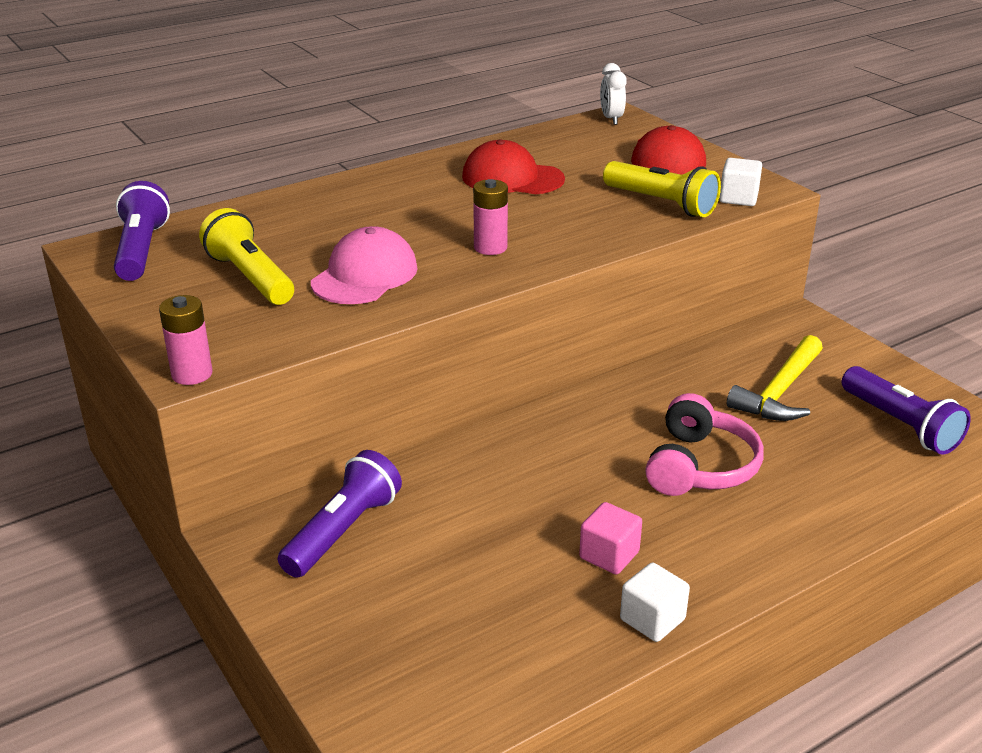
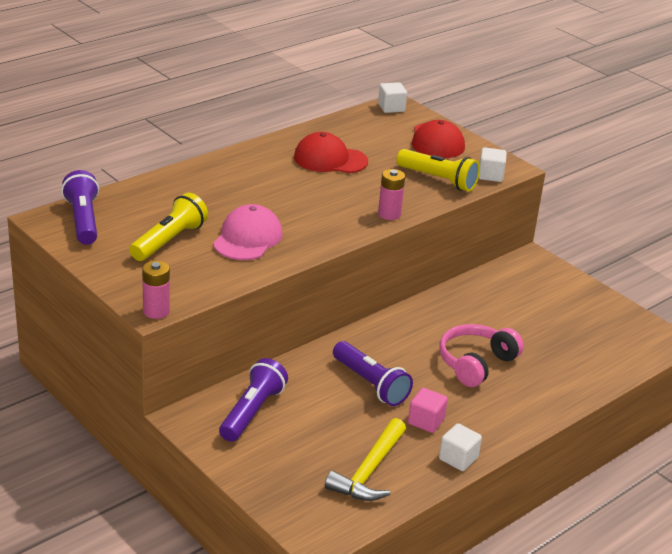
camera: 10 degrees left, 0 degrees up
(250, 278) = (169, 241): yellow flashlight -> yellow flashlight turned 75 degrees clockwise
(490, 247) = (328, 216): pink battery -> pink battery (389, 214)
(611, 119) = (391, 108): white clock -> white cube
(700, 466) = (476, 363): pink headphones -> pink headphones turned 150 degrees counterclockwise
(780, 392) = (523, 311): yellow hammer -> yellow hammer (369, 471)
(900, 424) = (602, 332): purple flashlight -> purple flashlight (370, 384)

